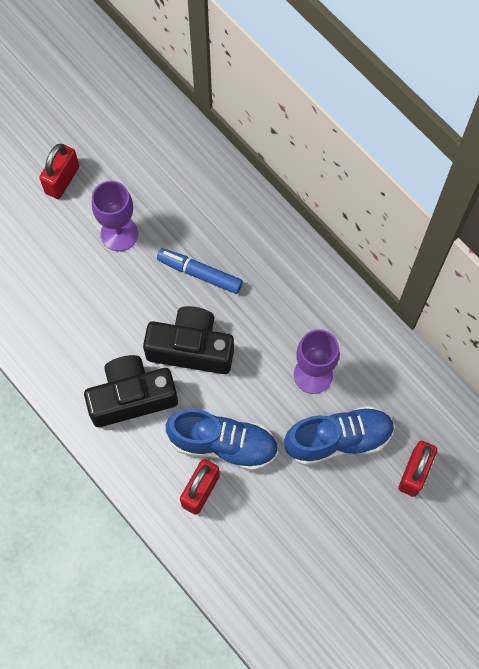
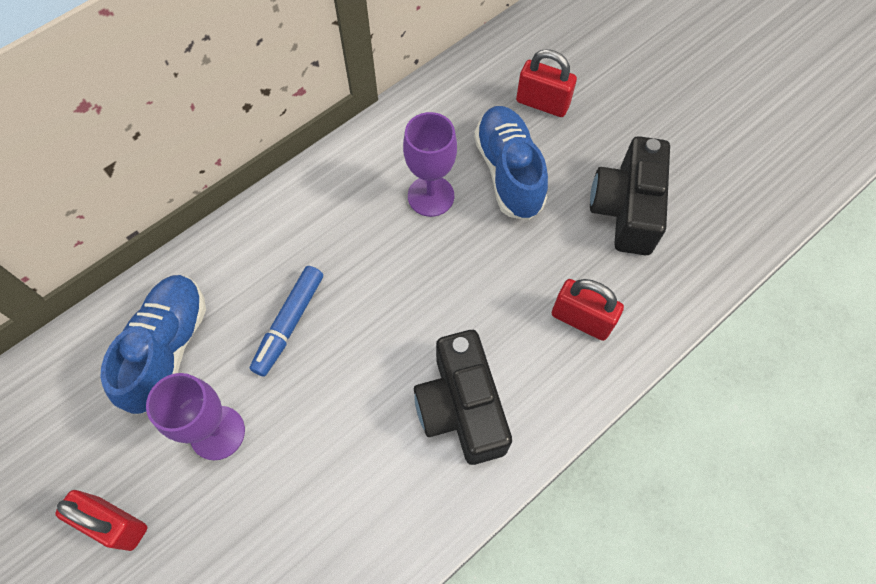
camera: 90 degrees left, 5 degrees down
(191, 348) = (394, 333): black camera -> black camera (626, 209)
(223, 444) = (520, 294): blue shoe -> blue shoe (168, 349)

